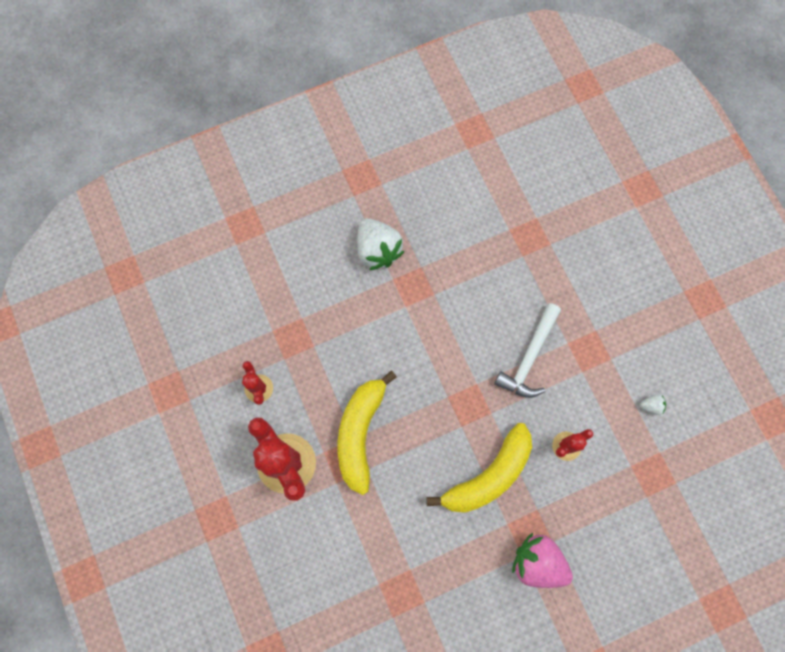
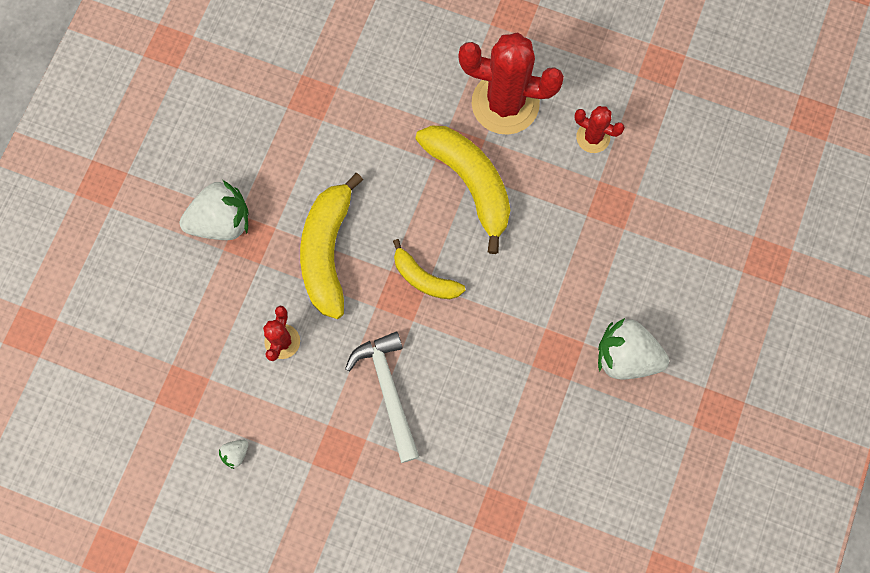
camera: 135 degrees right, 0 degrees up
(446, 402) = (424, 278): none -> yellow banana
(537, 562) = (221, 222): pink strawberry -> white strawberry

